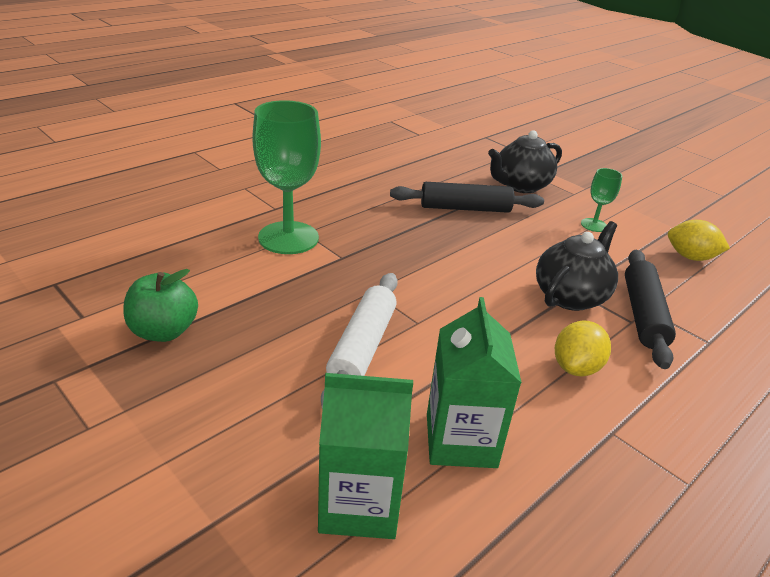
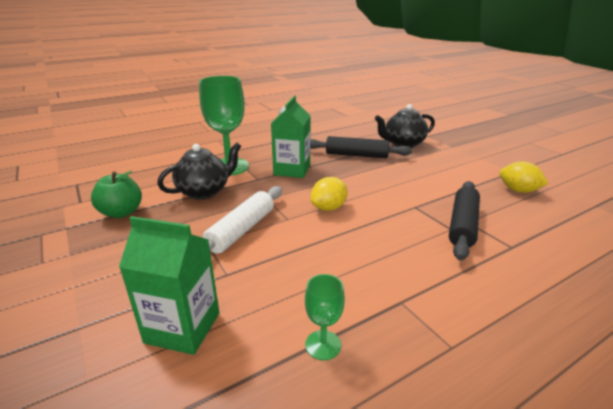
camera: 15 degrees right, 5 degrees down
(461, 440) = (279, 294): green carton -> green carton (292, 170)
(570, 296) = (409, 210): black teapot -> black teapot (204, 191)
(576, 367) = (392, 255): yellow lemon -> yellow lemon (328, 208)
(594, 225) = (448, 168): green goblet -> green goblet (323, 345)

